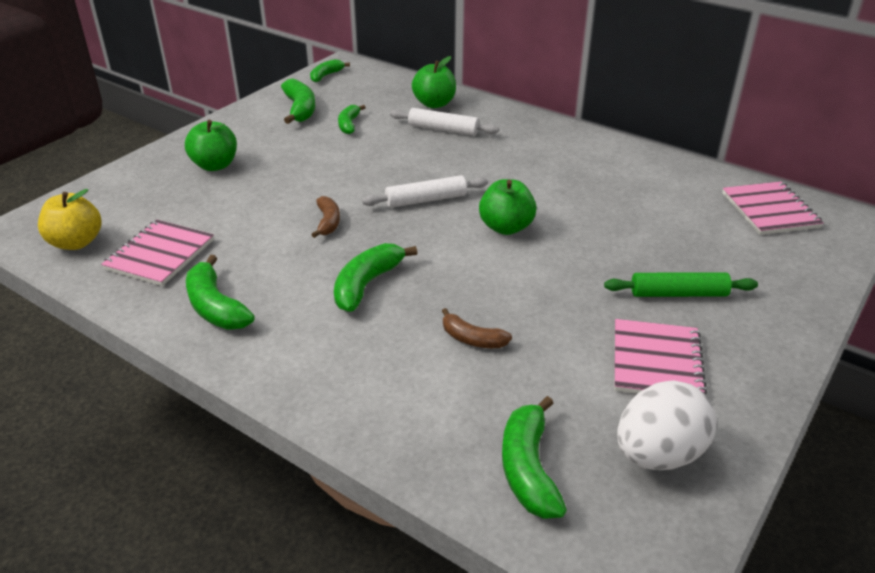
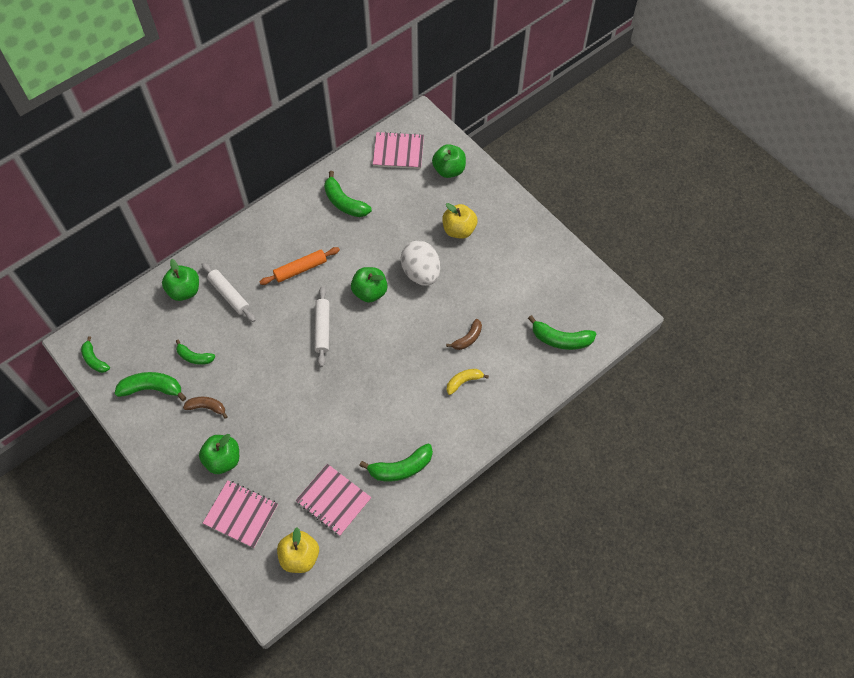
camera: 75 degrees left, 25 degrees up
(328, 222) = (329, 392): brown banana -> brown banana (207, 407)
(366, 284) = (404, 381): green banana -> green banana (344, 202)
(387, 348) = (463, 381): none -> yellow banana
(443, 129) = (229, 295): white rolling pin -> white rolling pin turned 75 degrees counterclockwise
(509, 168) = (300, 269): none -> orange rolling pin
(656, 362) = (507, 262): pink notebook -> pink notebook (241, 514)
(658, 454) = (564, 285): white egg -> white egg (421, 273)
(678, 293) = (459, 230): green rolling pin -> yellow apple
(785, 263) = (449, 170): none -> green apple

